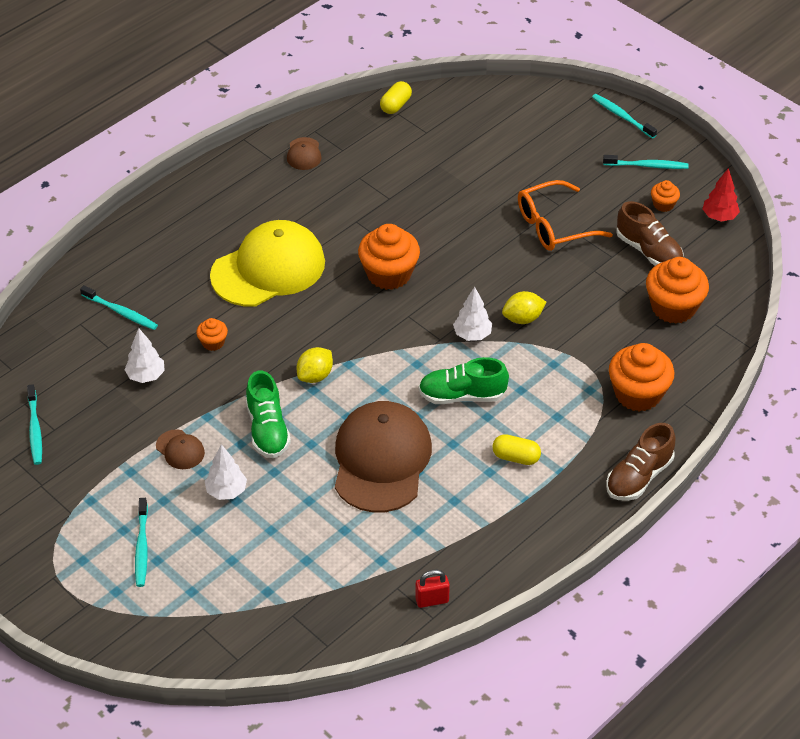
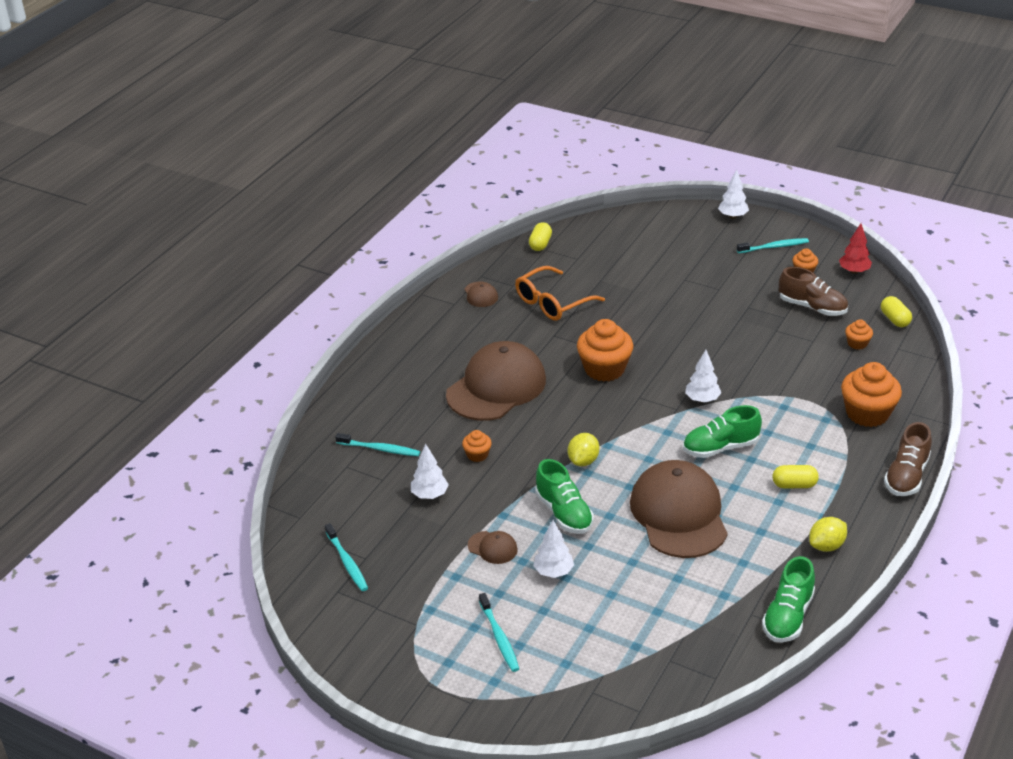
camera: 15 degrees left, 10 degrees down
(268, 269) = (496, 387): yellow cap -> brown cap
(432, 600) = (788, 616): red padlock -> green shoe
(523, 318) = (738, 378): yellow lemon -> yellow lemon (826, 546)
(554, 226) = (723, 305): orange glasses -> orange glasses (552, 302)
(622, 116) = (732, 216): turquoise toothbrush -> white tree
(673, 307) = (857, 343): orange cupcake -> orange cupcake, size x0.49
(731, 288) = (894, 319): none -> yellow capsule

